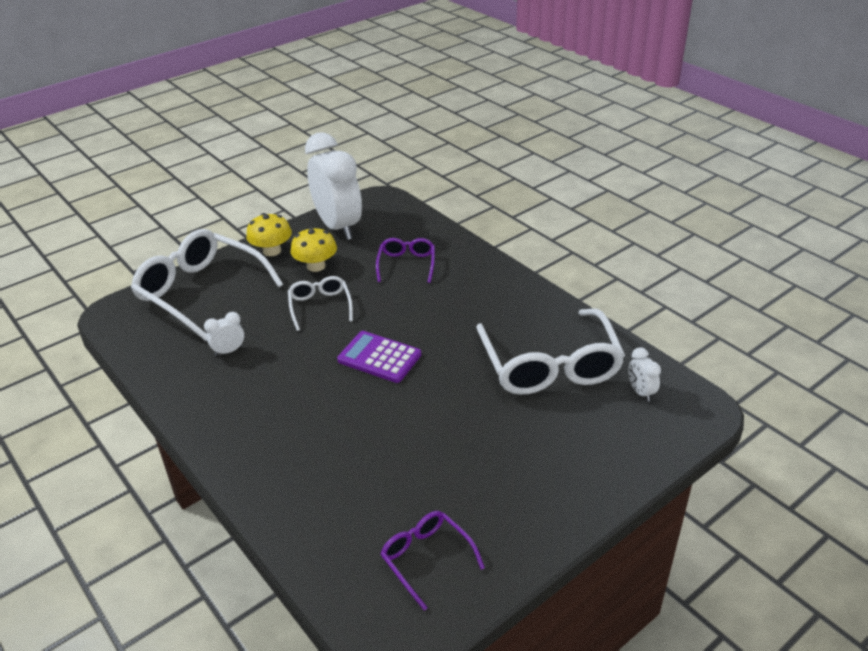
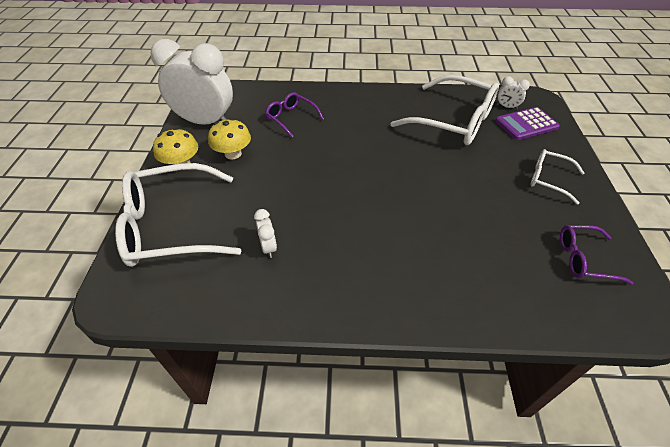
camera: 50 degrees left, 10 degrees up
(229, 351) = (268, 247): white clock -> white clock turned 150 degrees clockwise
(320, 306) = (281, 175): white glasses -> white glasses (548, 179)
(379, 357) = (370, 178): purple calculator -> purple calculator (526, 124)

